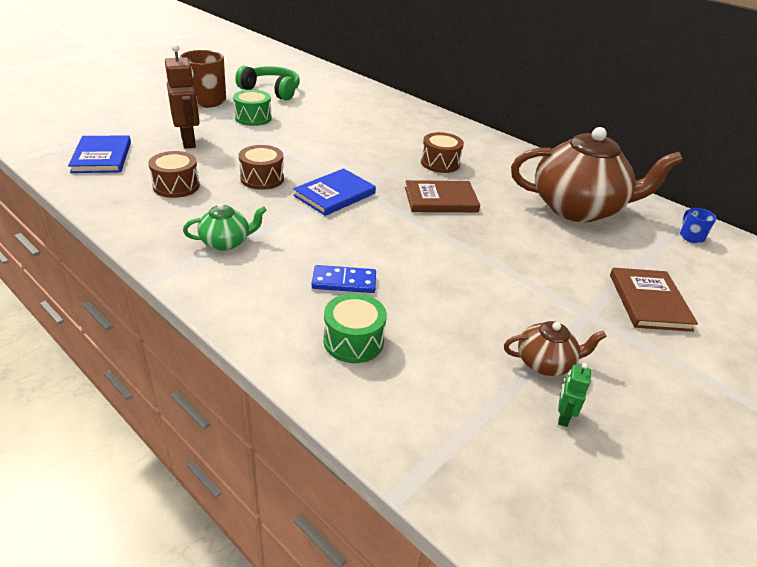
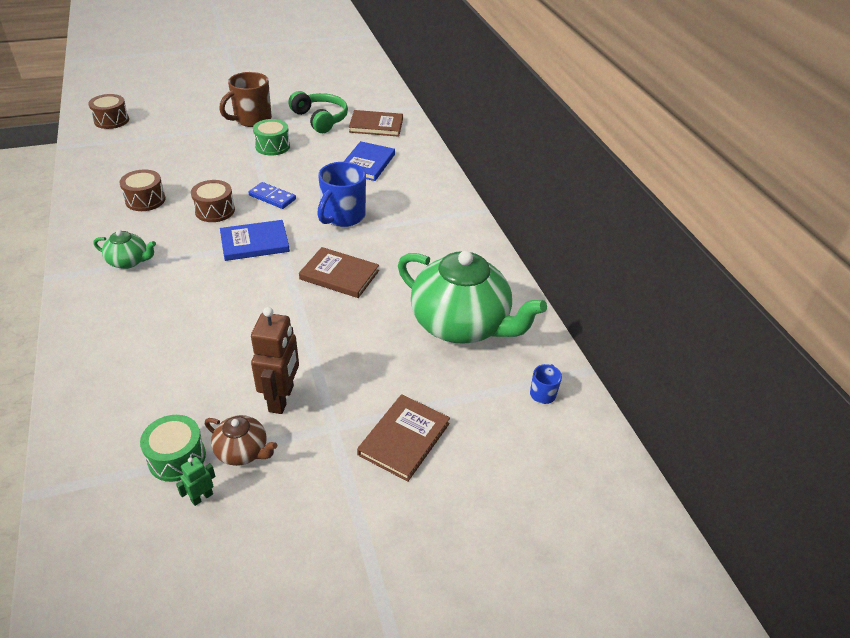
camera: 30 degrees right, 5 degrees up
(102, 157) = (121, 158): blue book -> blue book (367, 163)
(189, 141) = (197, 159): brown robot -> brown robot (281, 398)
(327, 87) = (376, 126): none -> brown book
(344, 282) = (173, 324): blue domino -> blue domino (272, 197)
(353, 341) = (126, 375): green drum -> green drum (177, 458)
(386, 157) = (342, 216): none -> blue mug
(440, 163) = (385, 237): brown drum -> brown drum (111, 120)
(577, 208) = (461, 324): brown teapot -> green teapot

